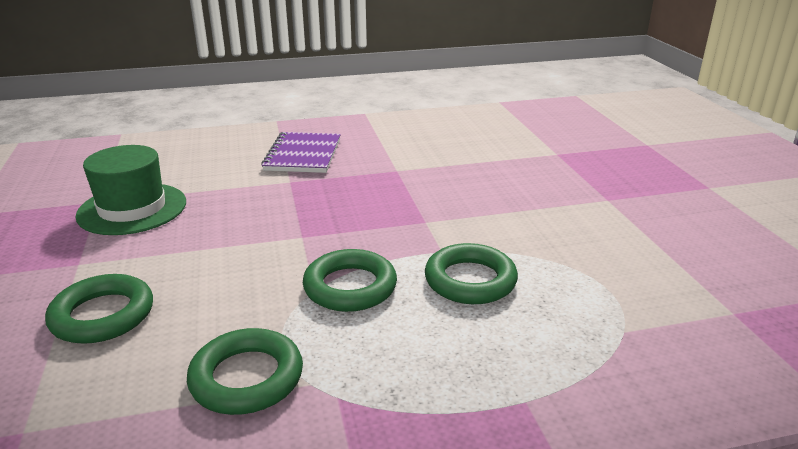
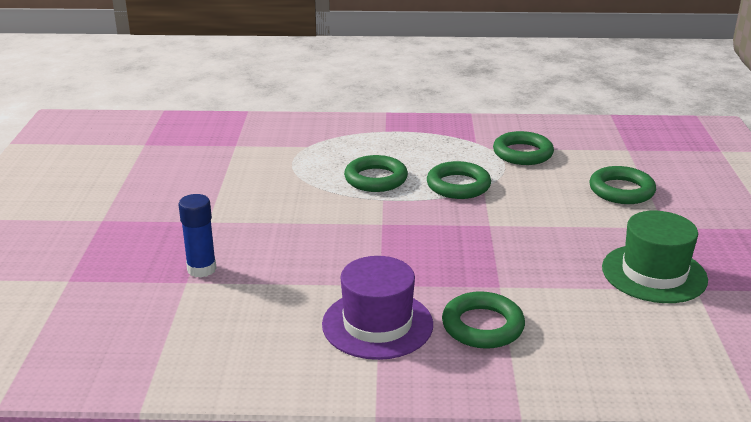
camera: 165 degrees left, 0 degrees up
(303, 155) = (482, 326): purple notebook -> green ring
(385, 147) = (377, 324): none -> purple hat
(556, 162) = (201, 269): none -> blue glue stick

